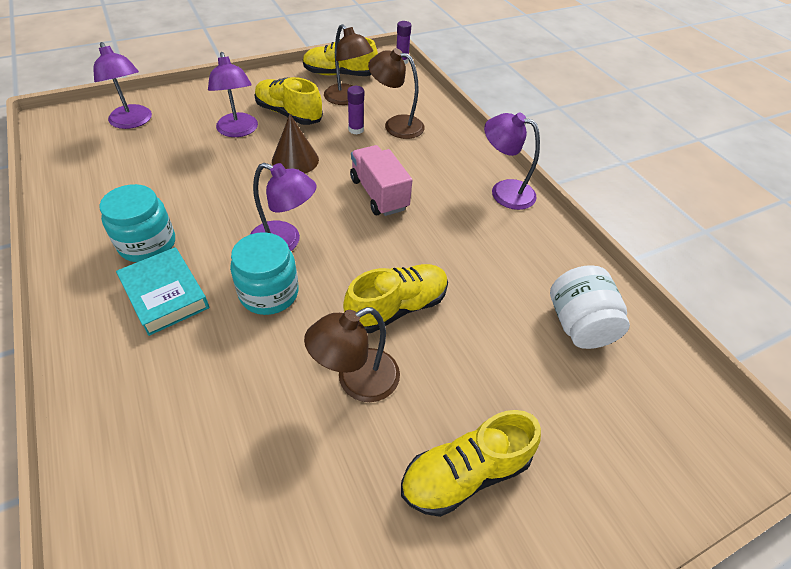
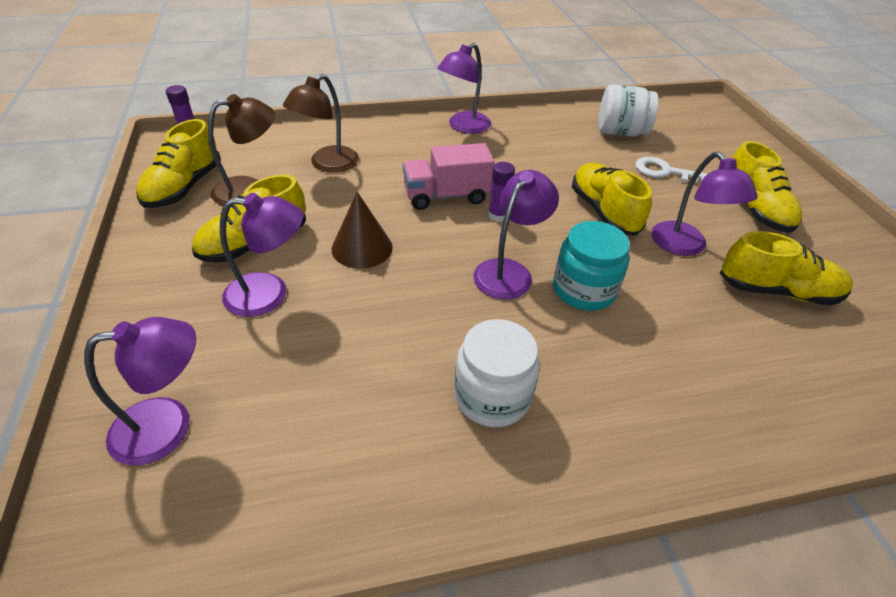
camera: 75 degrees left, 5 degrees down
(147, 244) = (492, 396): turquoise jar -> white jar
(165, 295) = (583, 377): turquoise book -> none
(296, 472) = (777, 291): none -> yellow shoe
(356, 130) = (321, 193): purple glue stick -> purple glue stick (497, 215)
(357, 381) = (685, 246): brown lamp -> purple lamp
(506, 369) = (664, 172): none -> white key

